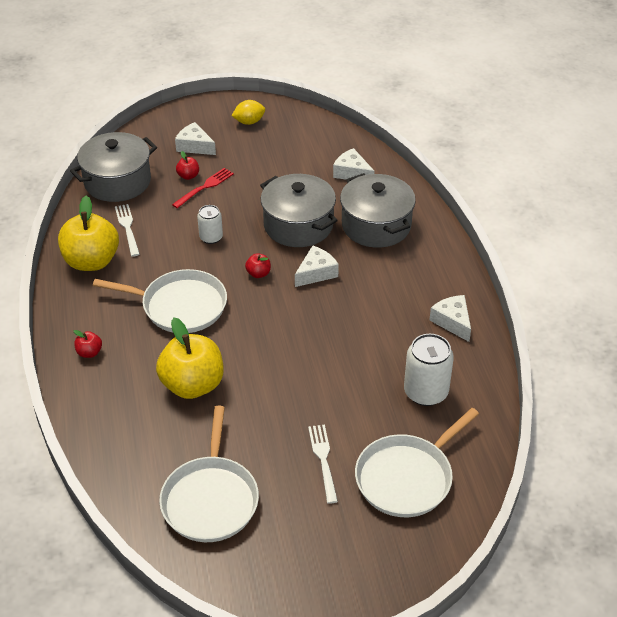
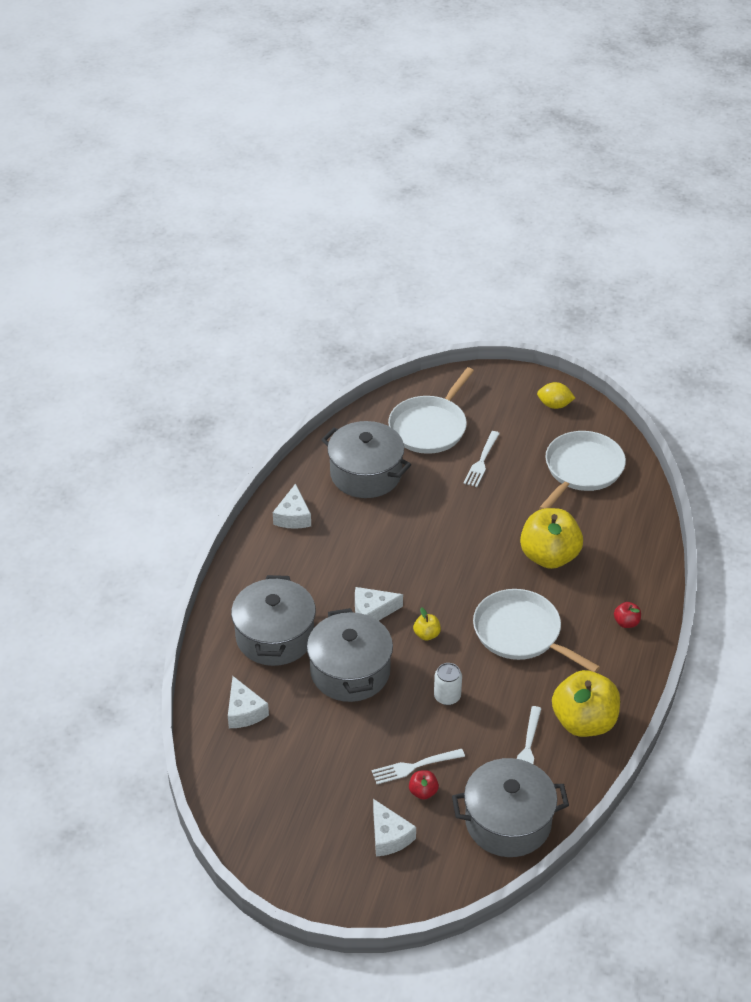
camera: 150 degrees left, 0 degrees up
(205, 187) = (414, 766): red fork -> white fork
(249, 122) = (299, 846): yellow lemon -> yellow lemon (554, 405)
(258, 273) = (426, 634): red apple -> yellow apple
(407, 477) = (430, 427): white pan -> white pan turned 135 degrees clockwise
(426, 392) = (366, 474): white can -> grey pot

